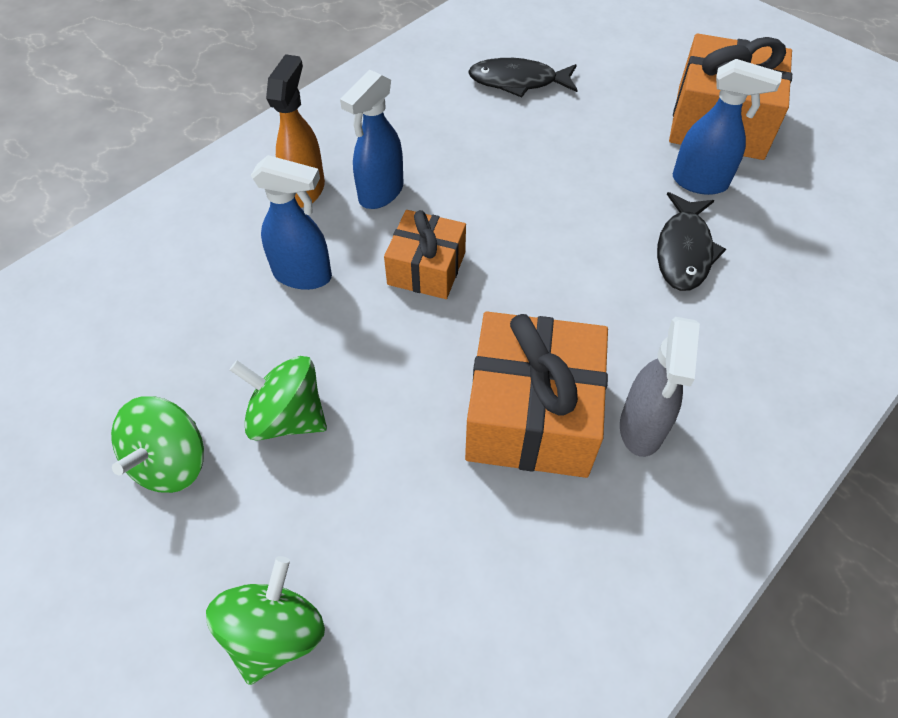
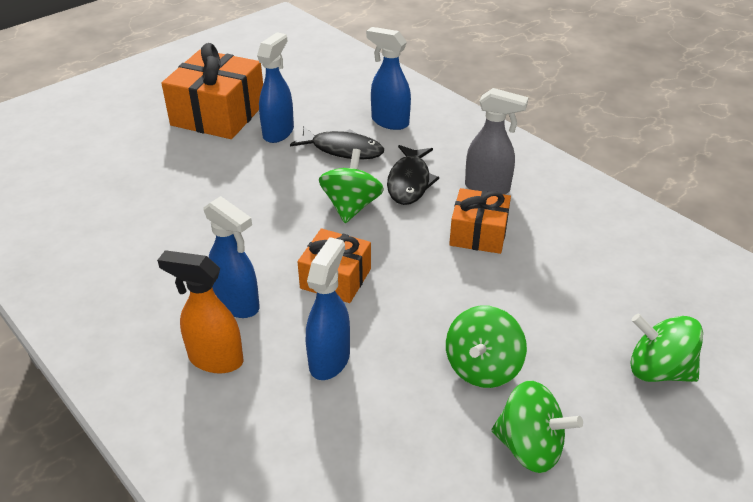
camera: 85 degrees left, 15 degrees down
(518, 82) = (119, 207): black fish -> black fish (409, 182)
(532, 415) = (478, 233): orange gift -> orange gift, size x0.60
(562, 271) = (351, 206): none -> green spinning top
(774, 298) = (389, 122): none -> blue spray bottle

